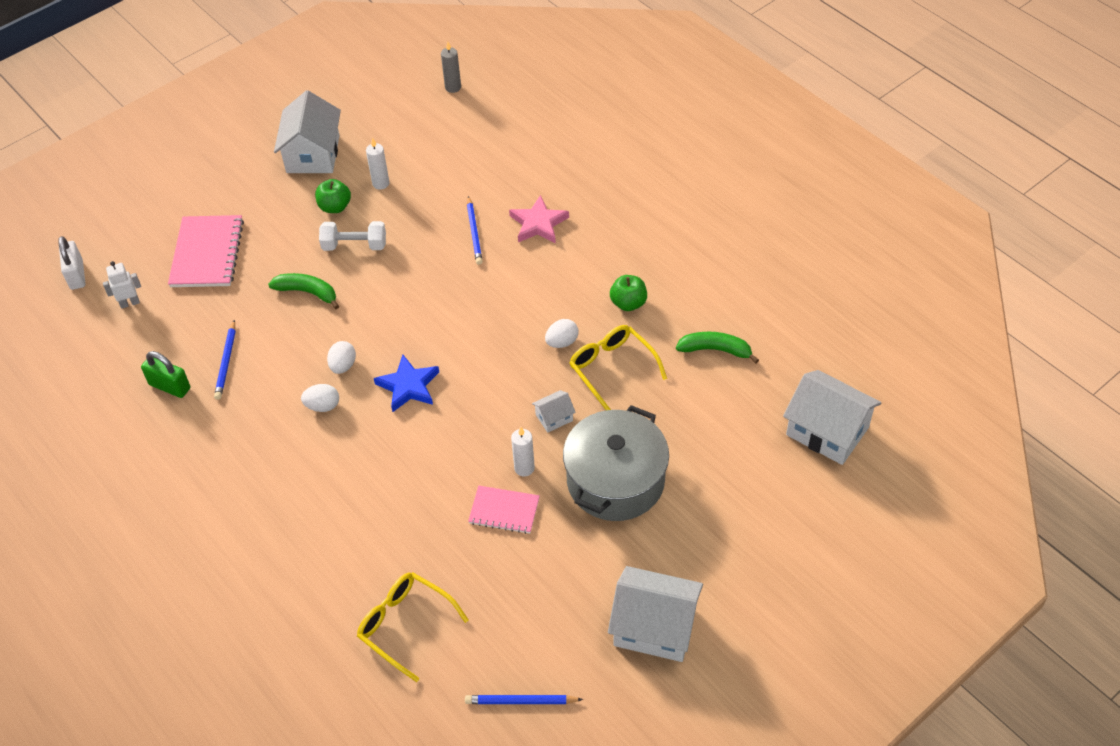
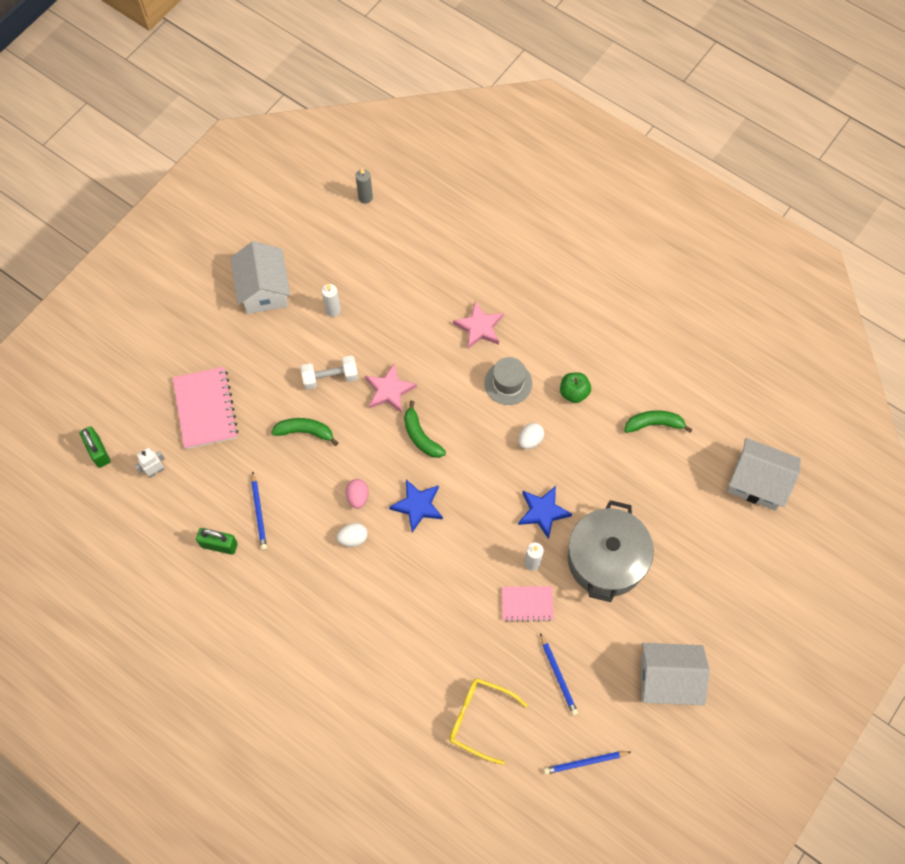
camera: 15 degrees left, 15 degrees up
(76, 275) = (98, 452): white padlock -> green padlock
(335, 207) = (301, 341): green apple -> none
(343, 366) = (358, 497): white egg -> pink egg
(416, 268) = (389, 390): none -> pink star
(436, 318) = (421, 436): none -> green banana
(474, 232) = (428, 346): blue pencil -> blue pencil (558, 675)
(554, 282) = (508, 383): none -> grey hat
(554, 417) = (543, 512): white house -> blue star
(612, 369) = (577, 458): yellow glasses -> none

